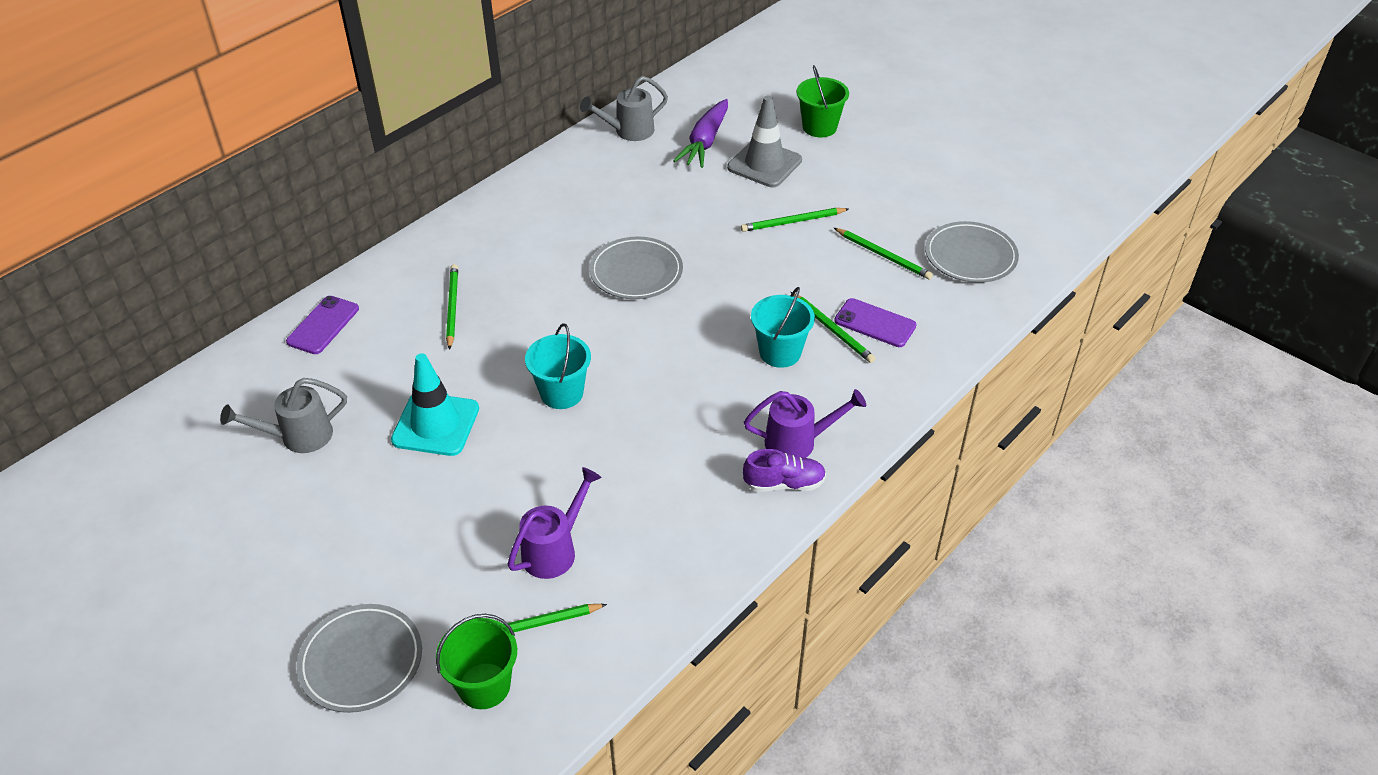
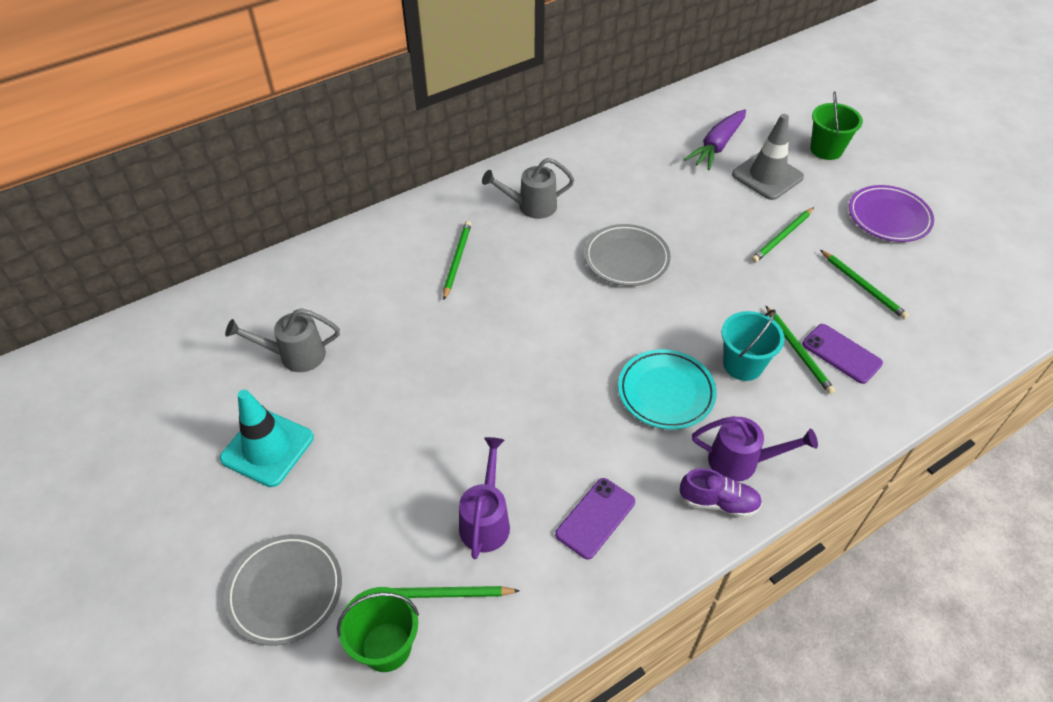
camera: 15 degrees right, 5 degrees up
(323, 325) = (344, 255): purple phone -> purple phone (595, 518)
(435, 424) = (413, 369): turquoise traffic cone -> turquoise traffic cone (267, 448)
(554, 550) = (486, 520): purple watering can -> purple watering can turned 45 degrees counterclockwise
(562, 393) = (531, 363): turquoise bucket -> none
(628, 131) = (650, 125): grey watering can -> grey watering can (531, 206)
(708, 393) = (666, 392): none -> turquoise plate
(793, 222) = (782, 236): green pencil -> green pencil turned 45 degrees counterclockwise
(895, 184) = (888, 217): none -> purple plate
(970, 256) = (950, 303): grey plate -> none

